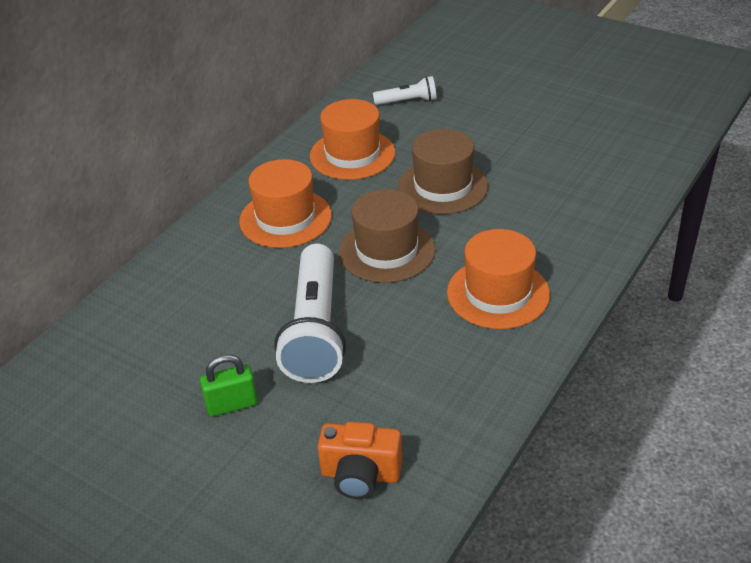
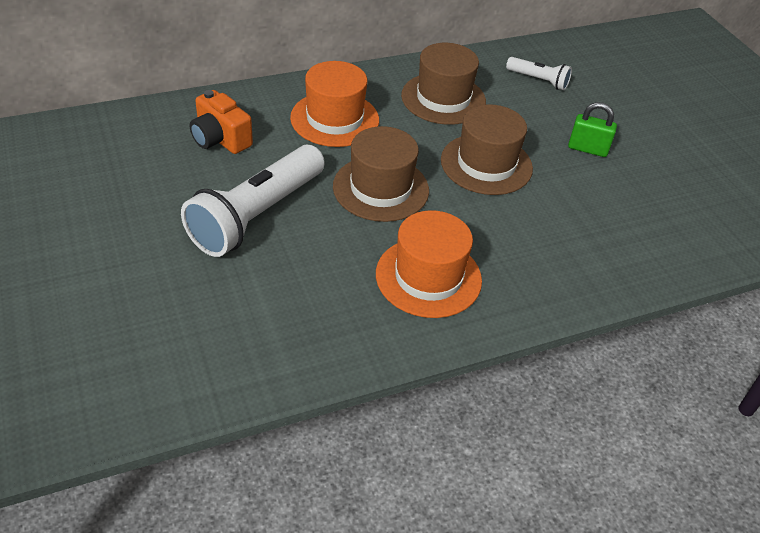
camera: 30 degrees right, 5 degrees up
(232, 405) = (136, 232): green padlock -> green padlock (587, 149)
(352, 154) = (443, 98): orange hat -> brown hat
(360, 475) = (157, 346): orange camera -> orange camera (220, 139)

